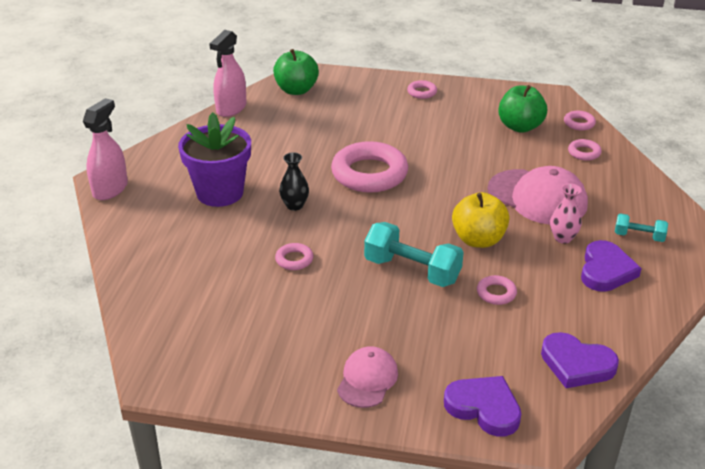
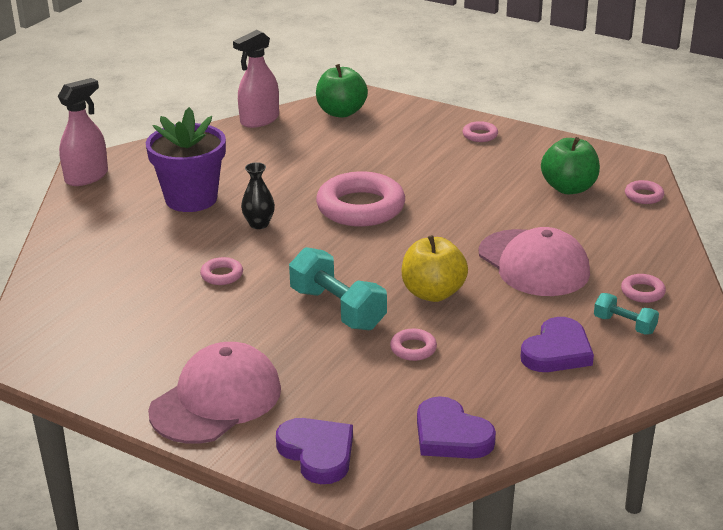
camera: 20 degrees right, 5 degrees down
(367, 379) = (216, 400): pink cap -> pink cap, size x1.70
(563, 238) = (531, 309): pink vase -> none
(584, 153) = (625, 227): pink ring -> pink ring (642, 292)

